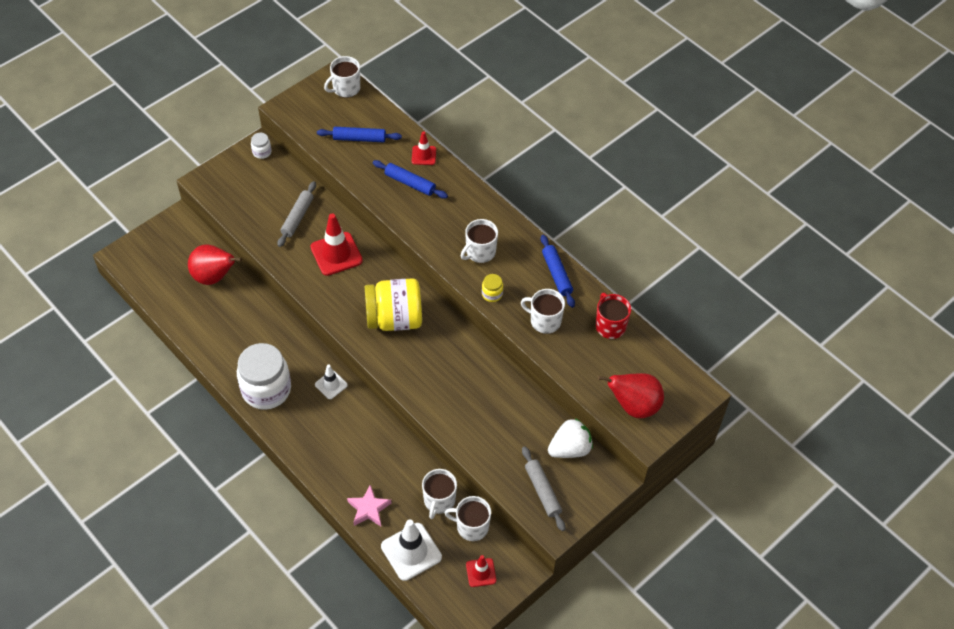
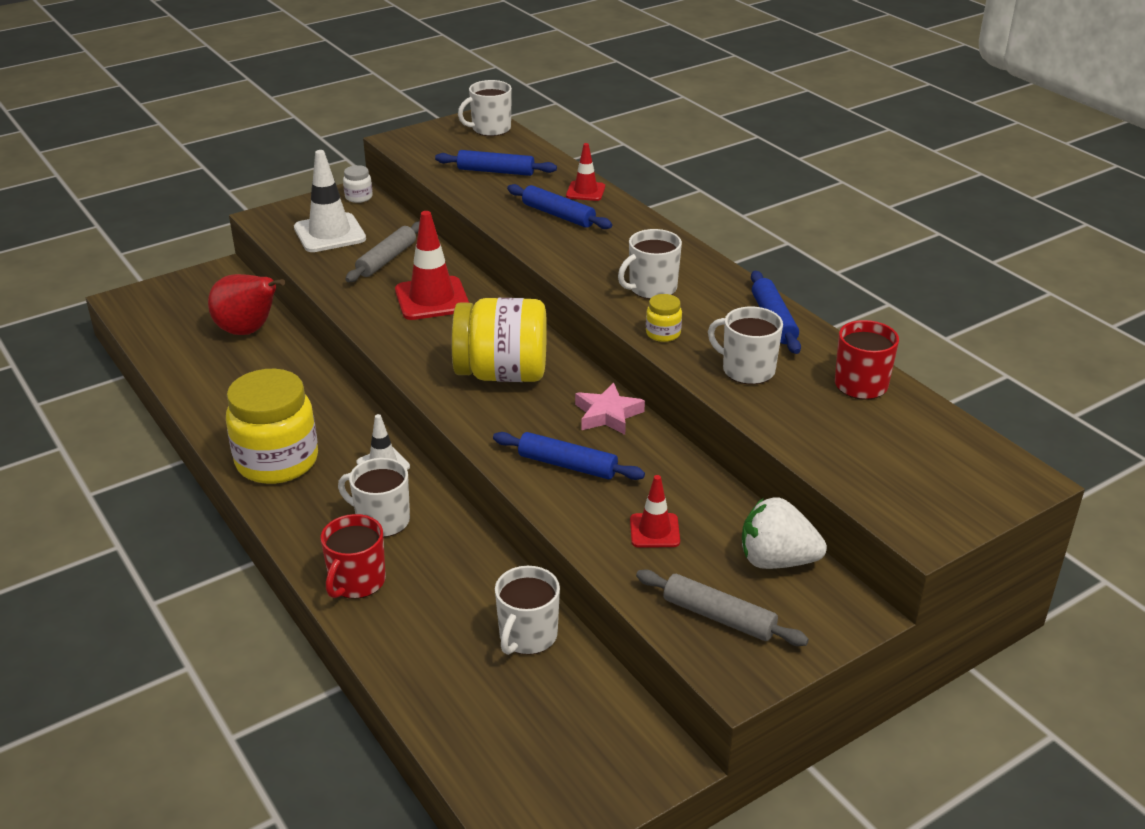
camera: 10 degrees right, 20 degrees down
(266, 389) = (277, 461): white jar -> yellow jar
(337, 475) = (356, 582): none -> red mug
(369, 509) = (397, 635): pink star -> pink star (608, 414)
(411, 552) = (458, 708): white traffic cone -> white traffic cone (330, 233)
(446, 391) = (567, 465): none -> blue rolling pin
(471, 526) = (579, 681): white mug -> white mug (382, 520)
(481, 572) = (584, 756): red traffic cone -> red traffic cone (654, 531)
(542, 491) = (718, 617): grey rolling pin -> grey rolling pin turned 45 degrees counterclockwise
(570, 449) = (776, 561): white strawberry -> white strawberry turned 150 degrees counterclockwise
(634, 406) = (900, 487): red pear -> none

